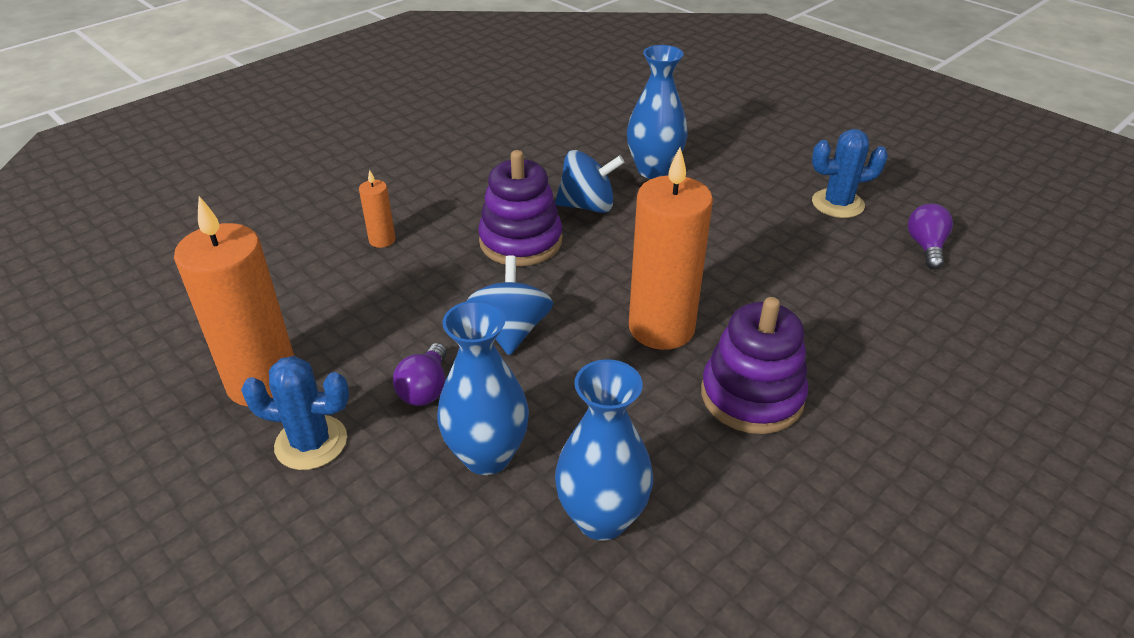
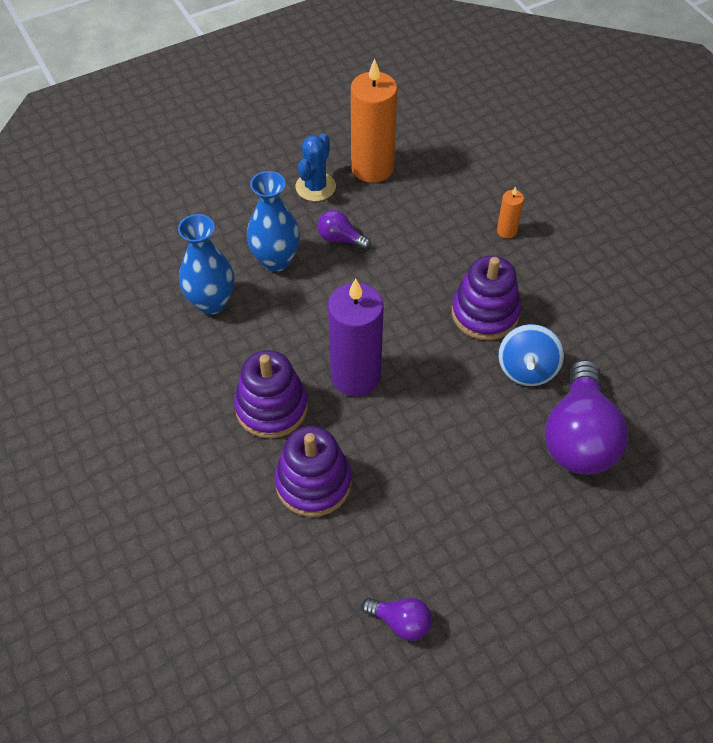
camera: 105 degrees right, 15 degrees up
(511, 330) = (381, 289): blue spinning top -> none
(654, 170) = (579, 437): blue vase -> purple light bulb
(661, 328) = (355, 376): orange candle -> purple candle
(828, 334) = (313, 483): none -> purple stacking toy
(837, 204) = (488, 577): blue cactus -> none

